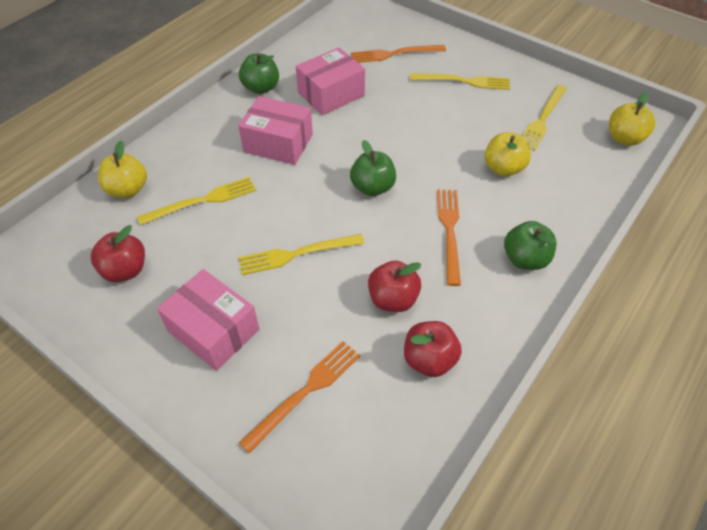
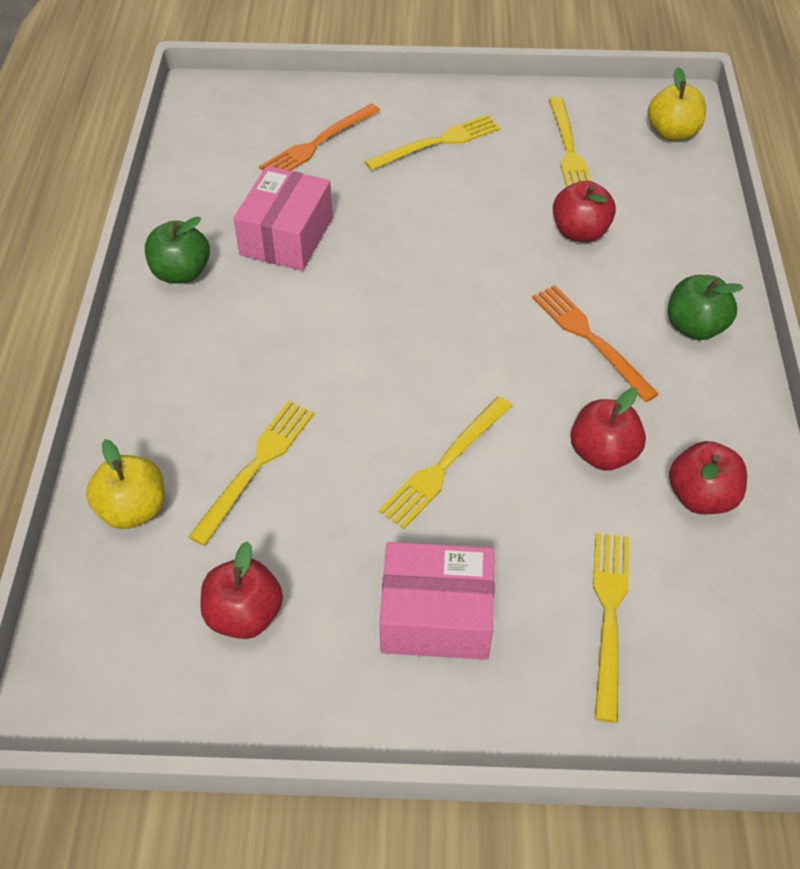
camera: 35 degrees left, 0 degrees up
(278, 143) = (281, 336): pink box -> none
(305, 392) = (609, 616): orange fork -> yellow fork
(372, 187) = (455, 332): green apple -> none
(503, 168) = (580, 232): yellow apple -> red apple

